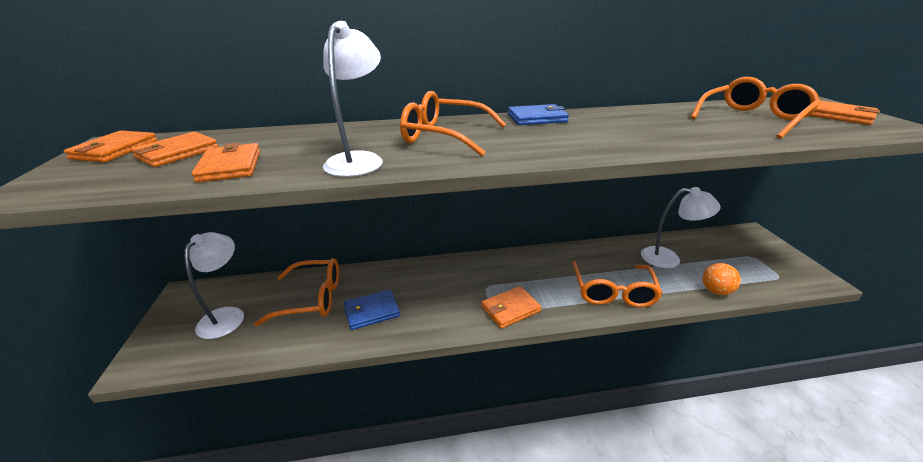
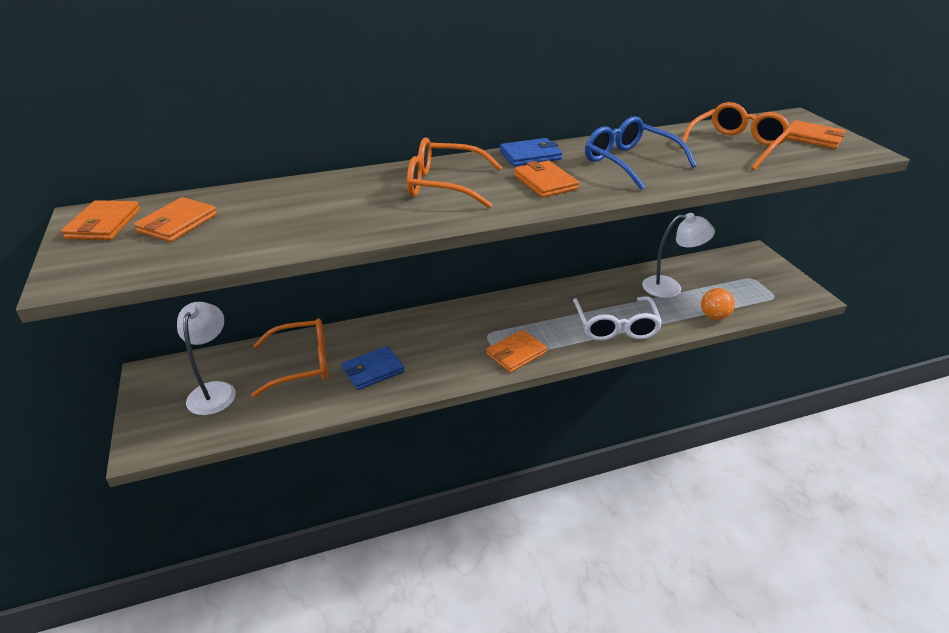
camera: 10 degrees left, 5 degrees up
(230, 166) = (249, 235): orange wallet -> orange wallet (545, 182)
(359, 160) = (372, 219): white lamp -> none
(612, 291) = (615, 326): orange glasses -> white glasses
(638, 127) = (630, 162): none -> blue glasses

